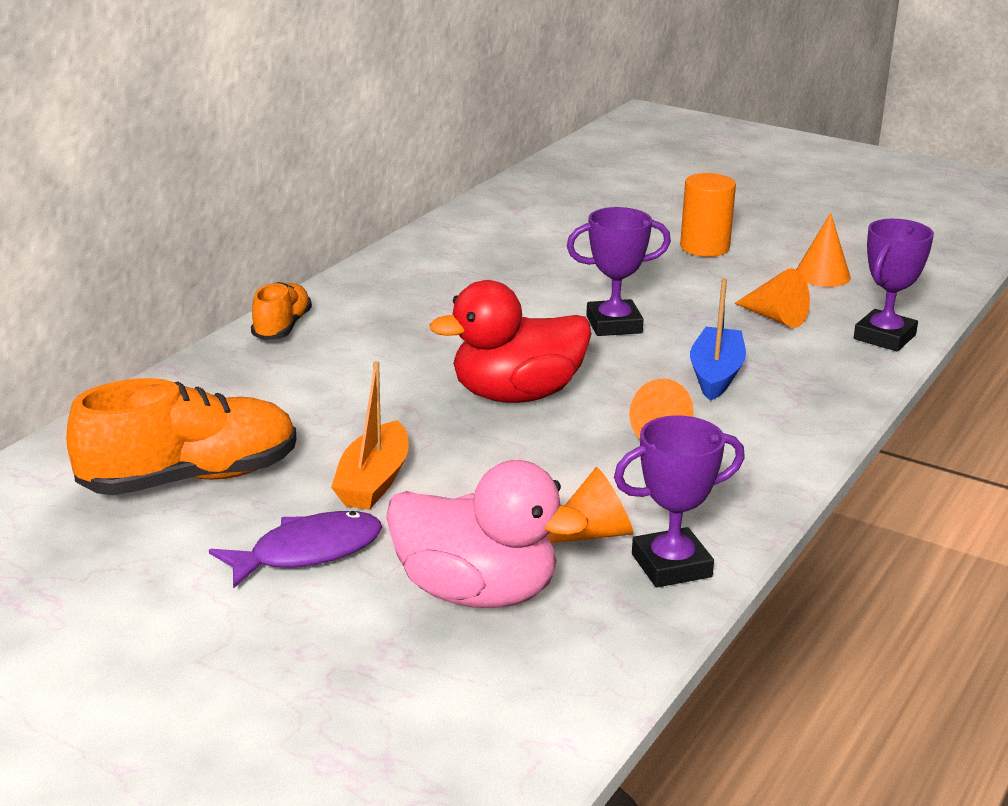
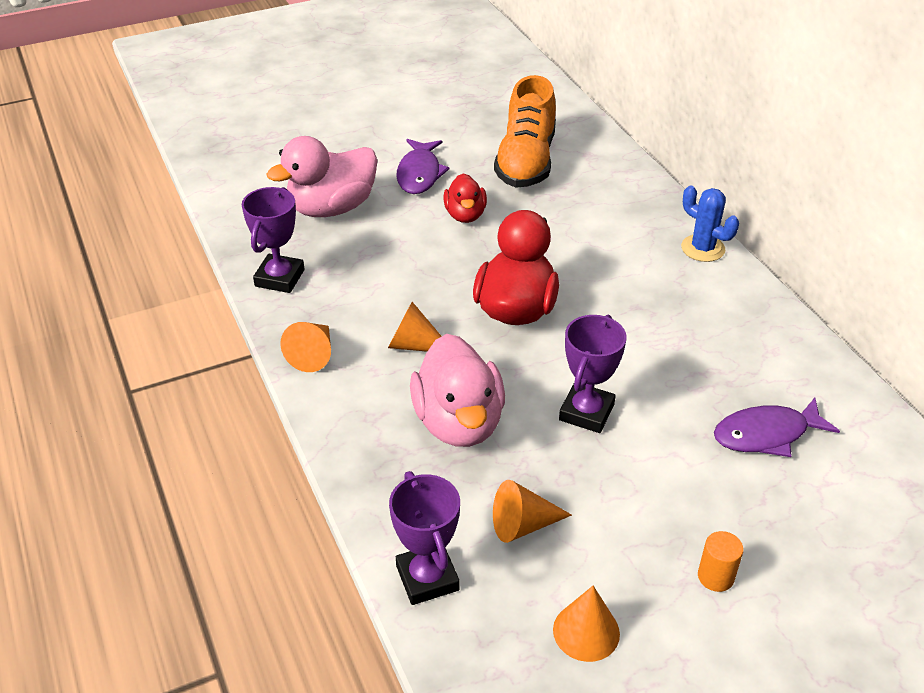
camera: 125 degrees right, 15 degrees up
(282, 327) = (703, 248): orange shoe -> blue cactus
(373, 481) = (465, 215): orange boat -> red duck
(532, 255) = (766, 434): none -> purple fish
(592, 534) = (336, 265): orange cone -> orange cone (313, 354)
(704, 247) = (715, 576): orange cylinder -> orange cylinder, size x0.62
(716, 374) = (459, 422): blue boat -> pink duck

